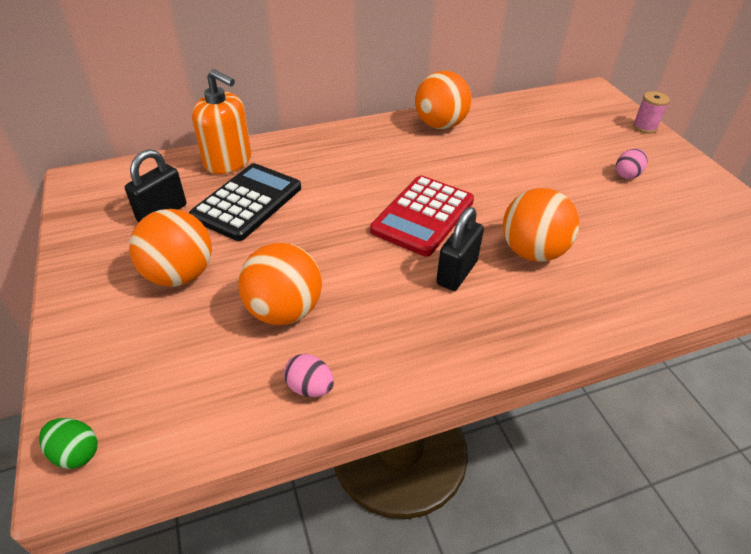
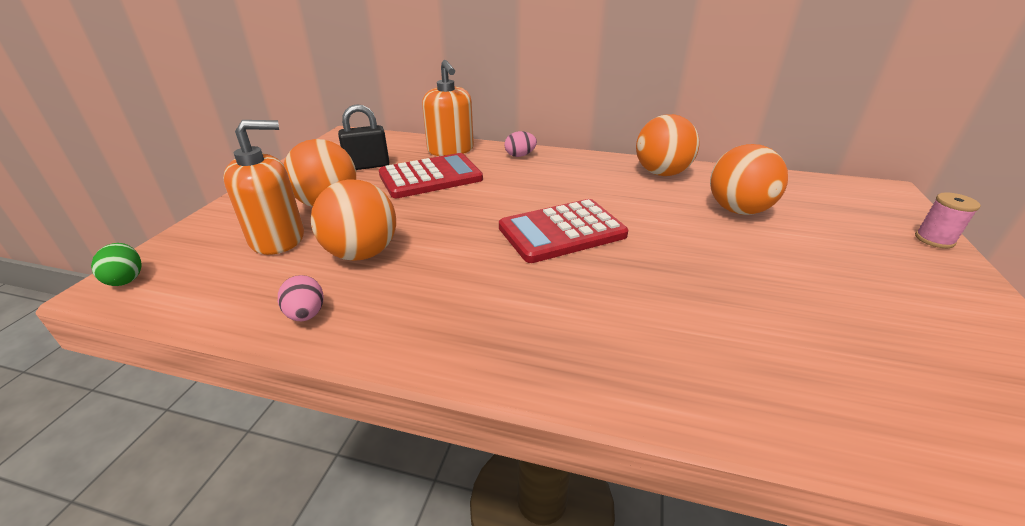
camera: 35 degrees right, 10 degrees down
(180, 334) = (277, 238): none -> orange soap dispenser
(247, 202) = (430, 177): black calculator -> red calculator
(457, 272) = (541, 286): black padlock -> none
(532, 251) = (645, 301): orange ball -> orange ball (738, 210)
(627, 175) = (858, 275): pink egg -> pink egg (520, 155)

